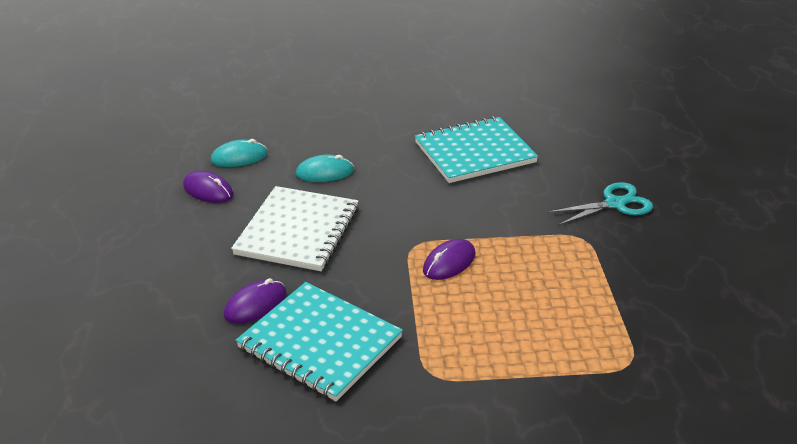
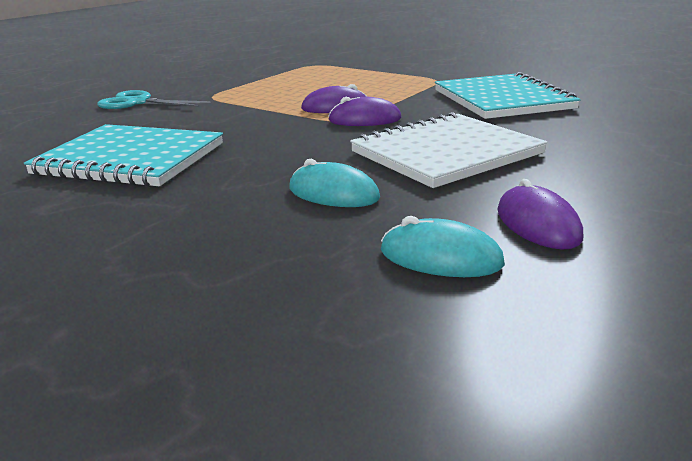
camera: 140 degrees left, 10 degrees down
(255, 304) = (543, 123): purple mouse -> purple mouse (365, 120)

